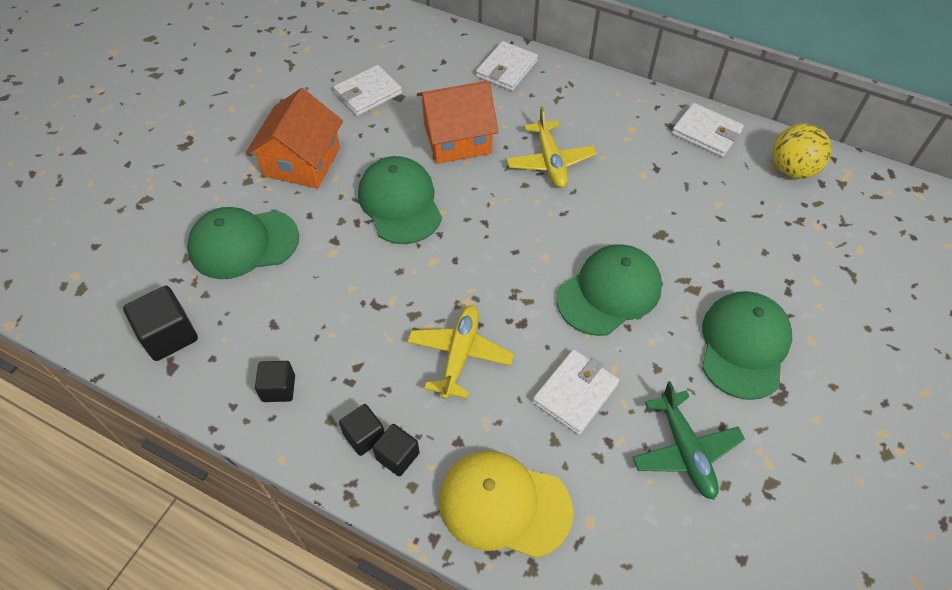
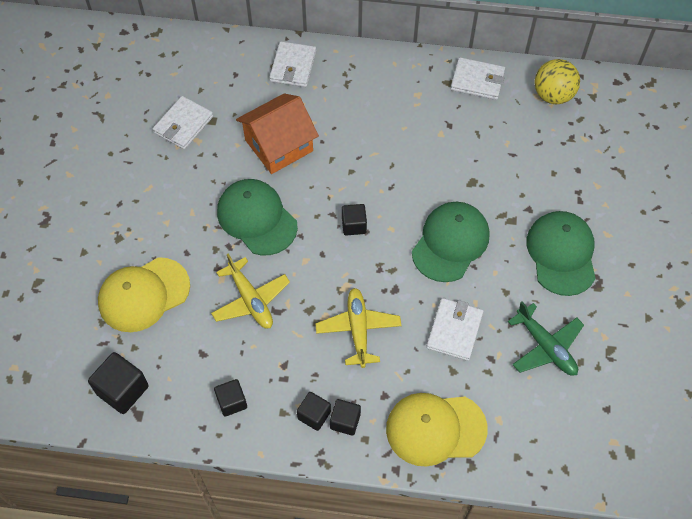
camera: 20 degrees left, 5 degrees up
(243, 243) = (143, 294): green cap -> yellow cap
(302, 162) = (157, 206): orange house -> none
(504, 240) = (354, 225): none -> black cube
(550, 162) = (363, 144): yellow plane -> yellow plane (250, 300)

